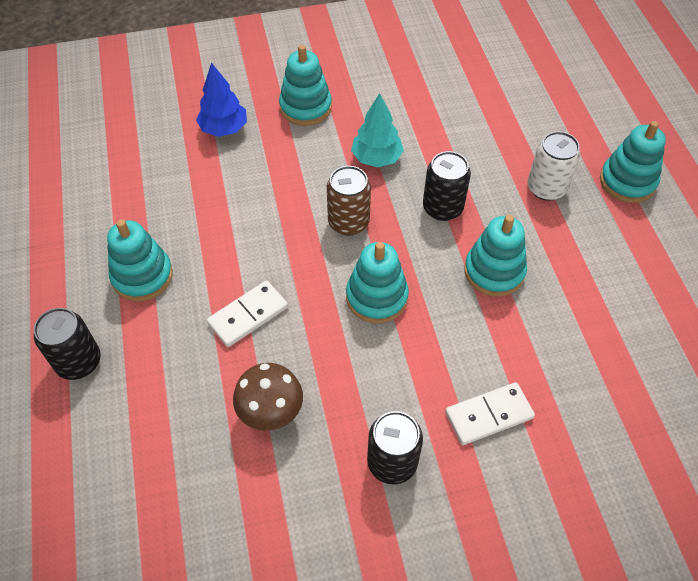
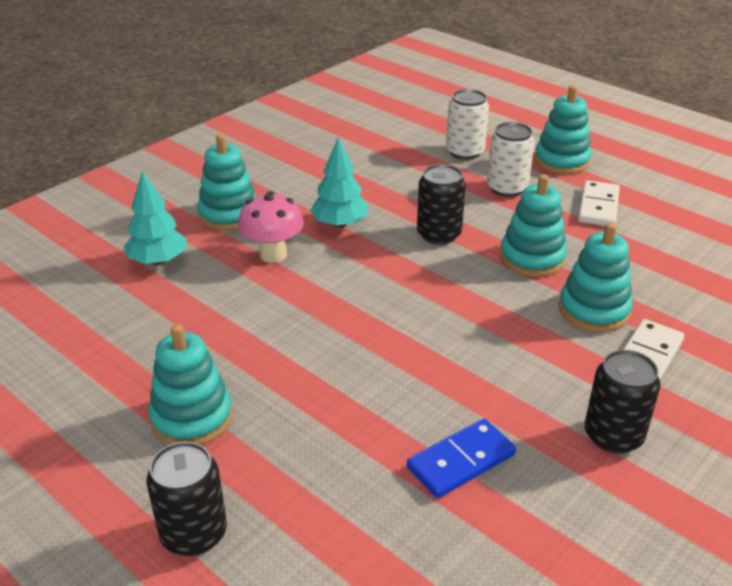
camera: 35 degrees left, 20 degrees down
(224, 128) = (158, 261): blue tree -> turquoise tree
(248, 315) = (347, 394): white domino -> white domino (598, 207)
(271, 414) = (461, 461): brown mushroom -> blue domino
(303, 163) = (273, 255): none -> pink mushroom
(348, 222) = (366, 279): brown can -> none
(376, 297) = (455, 321): turquoise stacking toy -> turquoise stacking toy (593, 310)
(549, 129) = (465, 152): none -> white can

